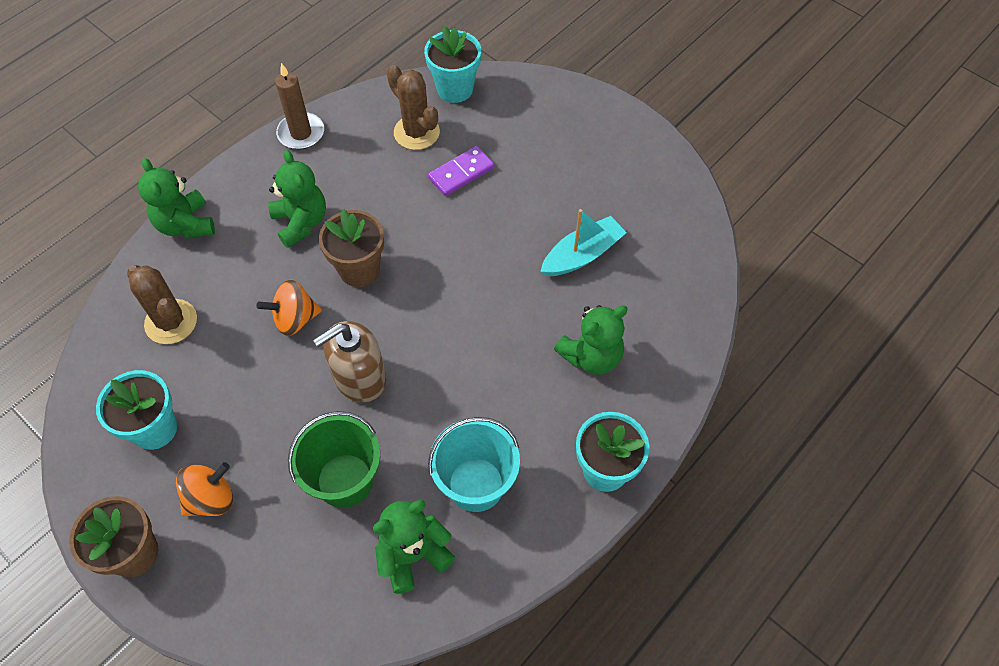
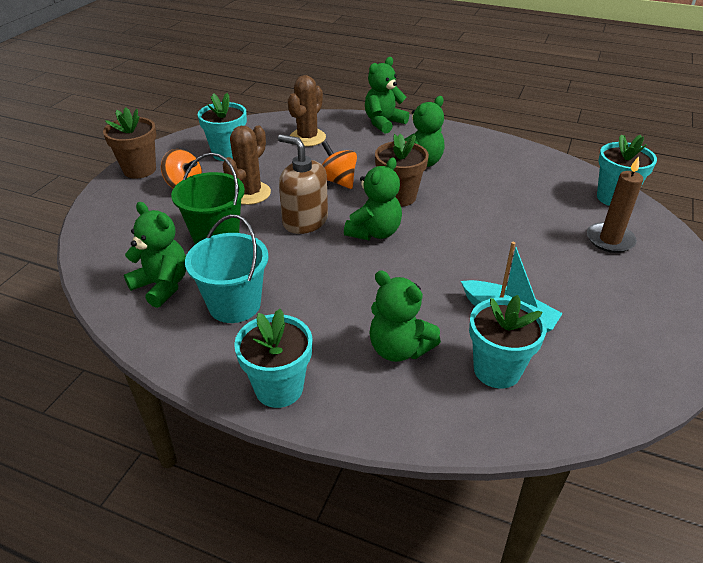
camera: 70 degrees right, 20 degrees down
(301, 133) = (496, 143): brown candle -> brown candle (610, 240)
(413, 316) = (374, 232): none -> green teddy bear
(416, 132) = (549, 190): brown cactus -> brown cactus (250, 193)
(461, 173) = (532, 222): purple domino -> none
(641, 293) = (497, 370): none -> turquoise flower pot

